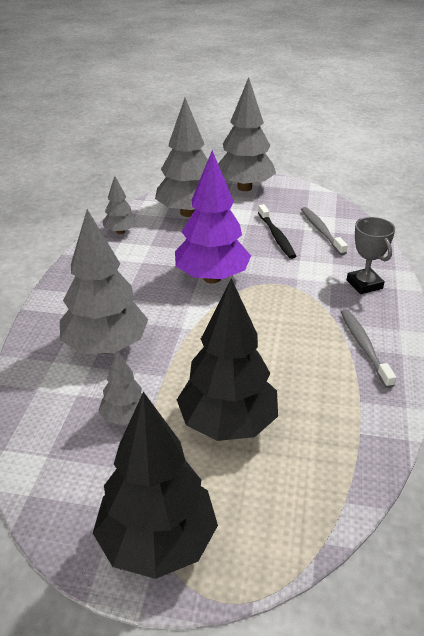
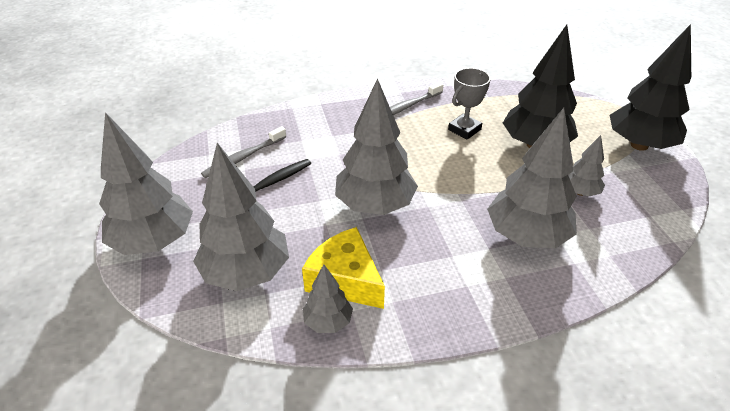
camera: 115 degrees left, 5 degrees up
(147, 245) = (345, 280): none -> yellow cheese
(212, 278) = (375, 205): purple tree -> grey tree
(364, 284) = (325, 118): grey trophy -> grey trophy (464, 129)

